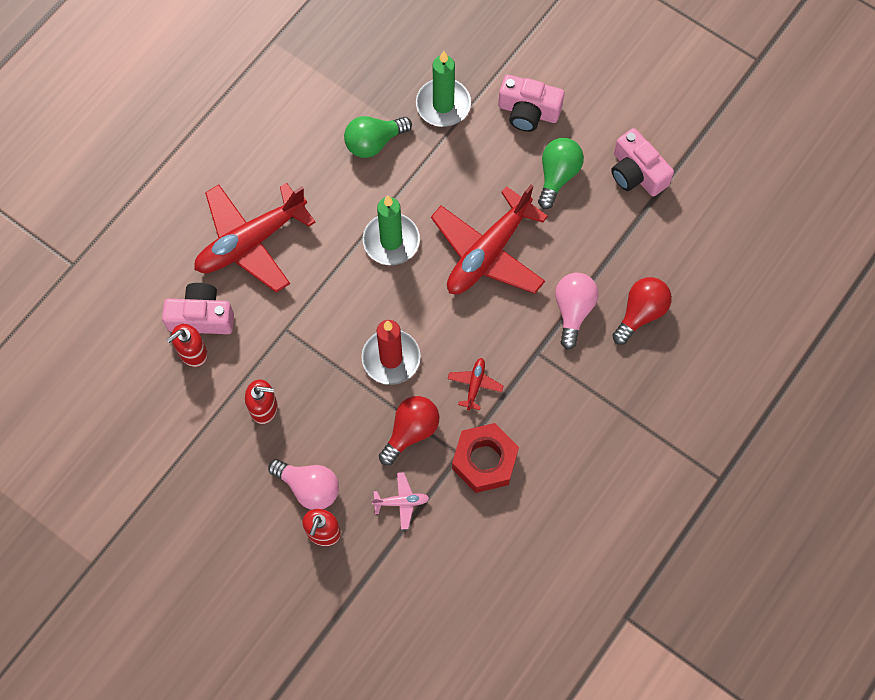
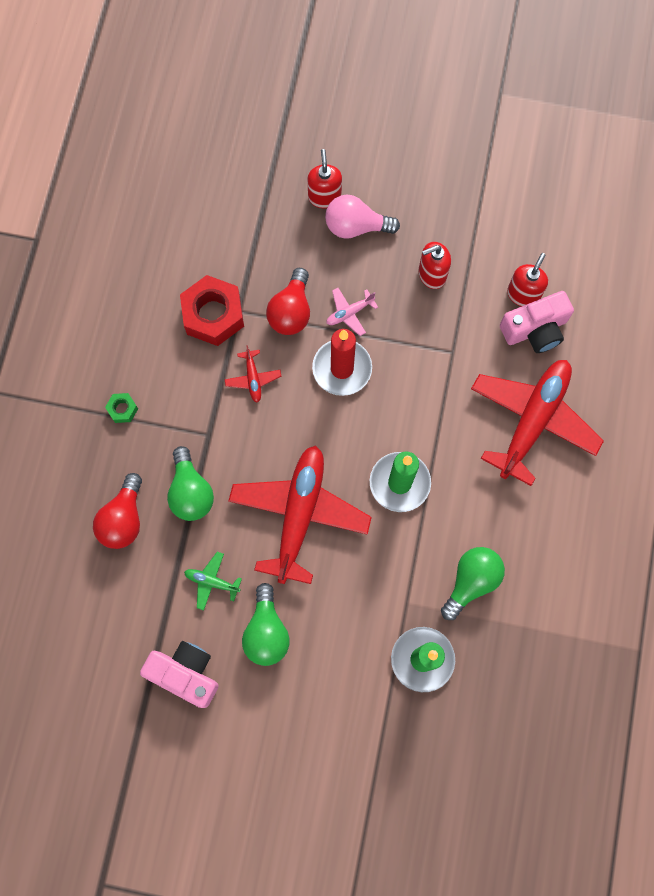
camera: 155 degrees right, 5 degrees up
(401, 502) = (270, 249): pink plane -> pink plane (349, 313)
(528, 111) = (329, 694): pink camera -> none
(573, 310) = (191, 492): pink light bulb -> green light bulb
(585, 231) = (212, 581): none -> green plane
(605, 409) = (122, 409): none -> green nut

